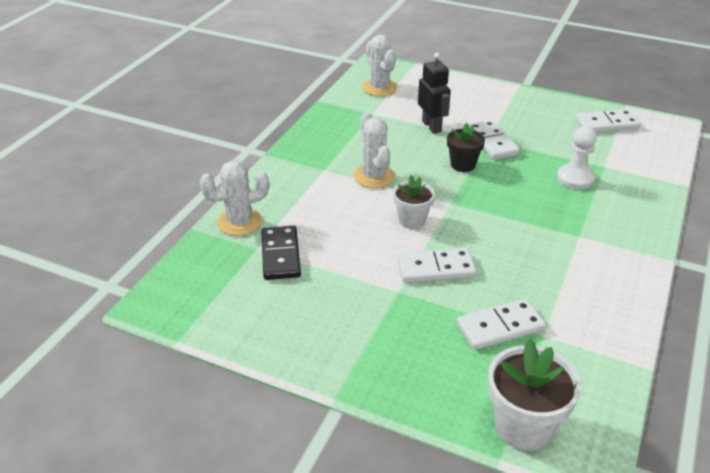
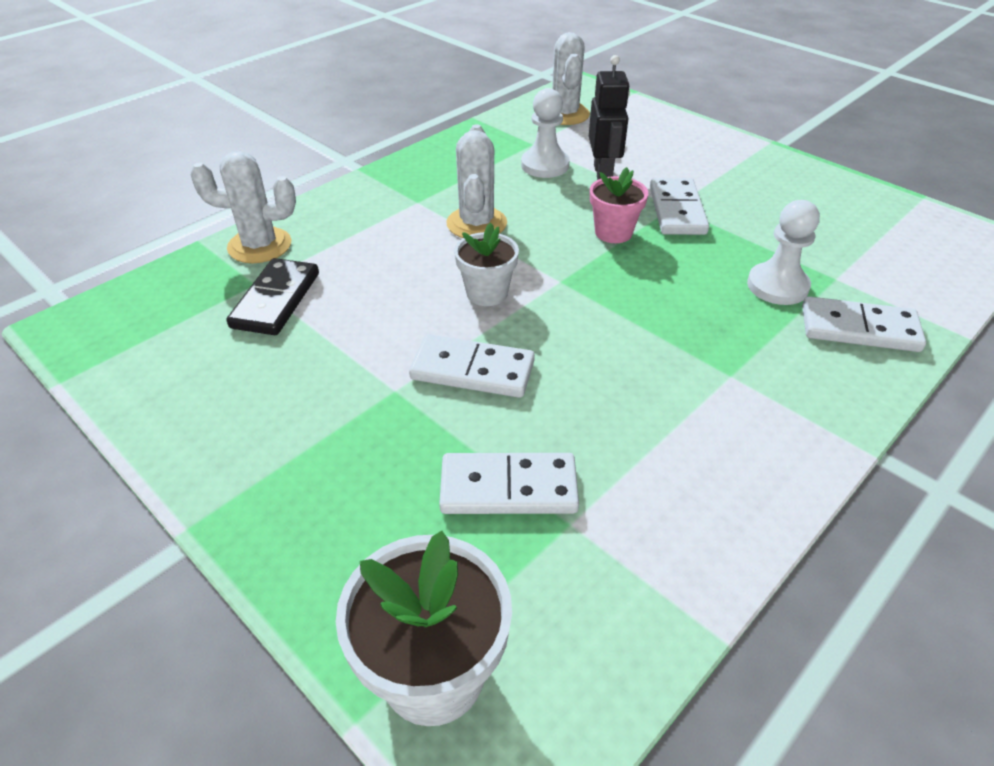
camera: 20 degrees right, 5 degrees up
(390, 127) = (545, 165): none -> white pawn
(463, 165) = (613, 232): black flower pot -> pink flower pot
(606, 124) = (876, 217): white domino -> white domino (859, 328)

